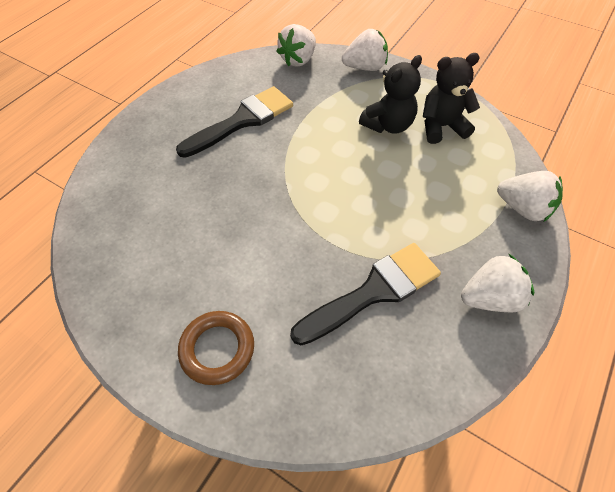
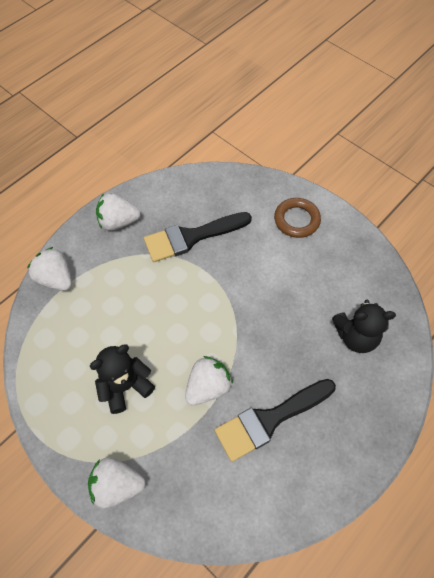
camera: 170 degrees left, 5 degrees up
(298, 60) = (193, 517): white strawberry -> white strawberry (208, 387)
(441, 127) = (75, 374): black teddy bear -> black teddy bear (355, 336)

